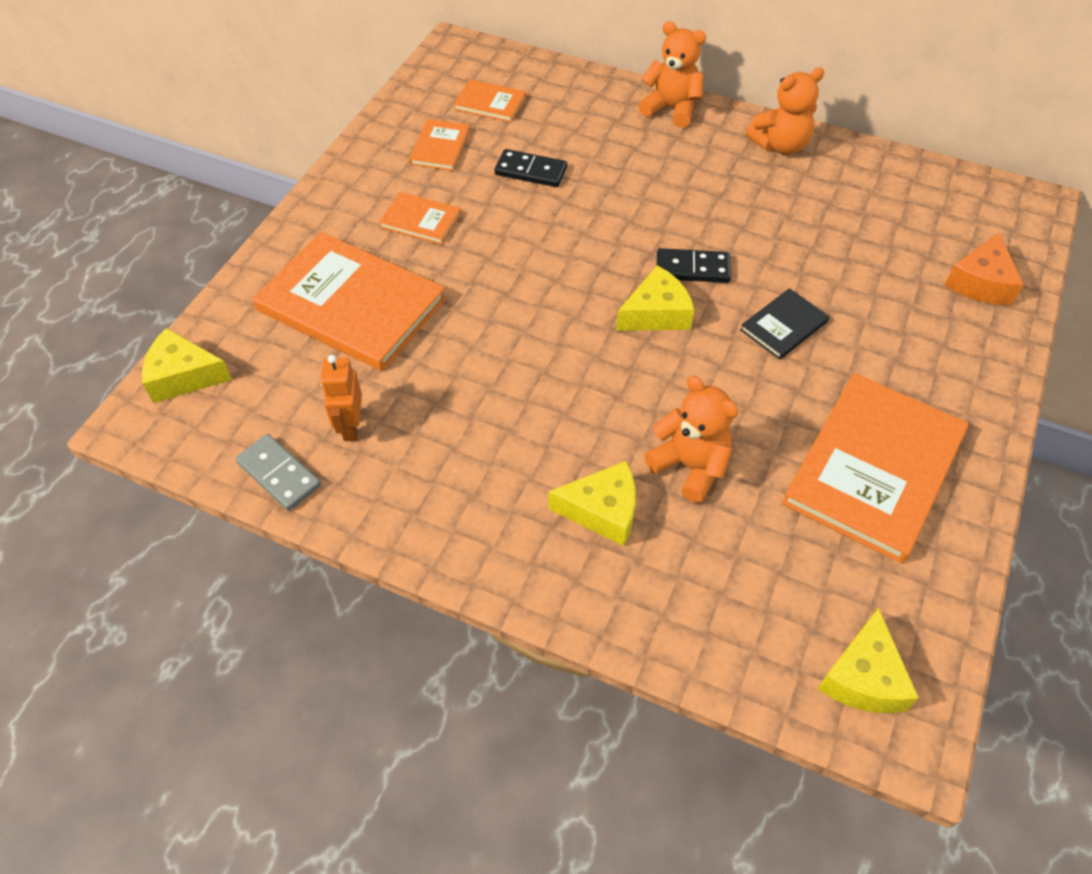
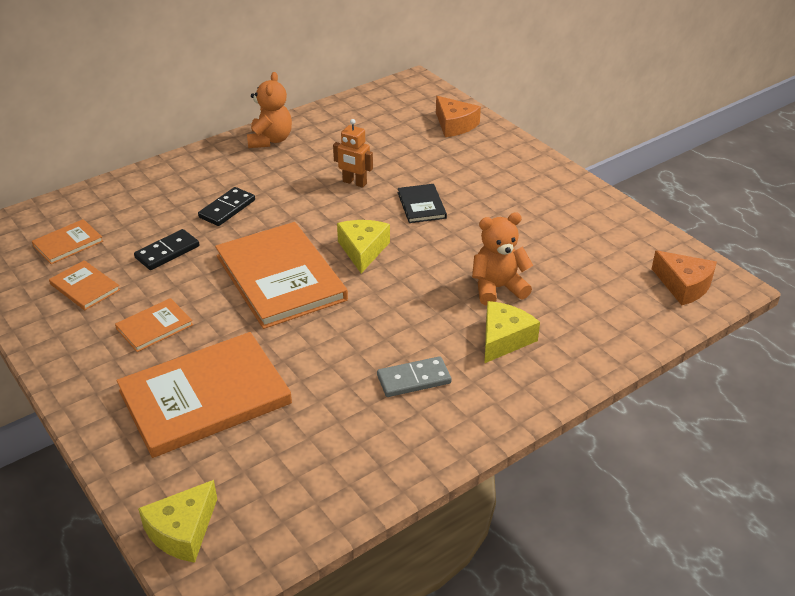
camera: 60 degrees left, 15 degrees down
(279, 474) = (343, 498): grey domino -> grey domino (414, 379)
(350, 426) = (330, 440): orange robot -> orange robot (354, 183)
(671, 109) = (182, 166): orange teddy bear -> none
(692, 268) = (339, 219): black domino -> black domino (227, 209)
(863, 677) = (684, 285): yellow cheese -> orange cheese
(874, 468) = (553, 220): orange book -> orange book (280, 278)

